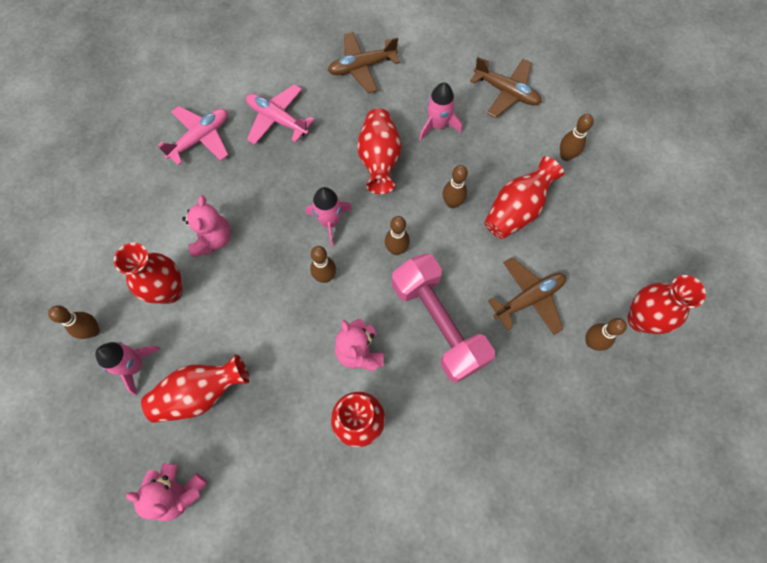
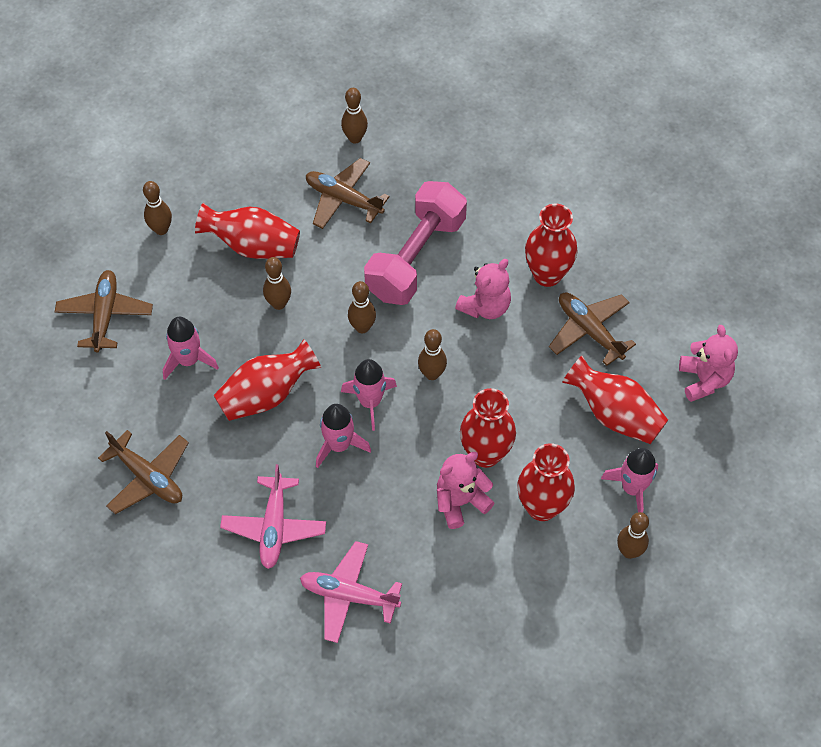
camera: 120 degrees left, 10 degrees down
(285, 423) = (589, 331): none -> brown plane
(309, 185) = (339, 445): none -> pink rocket
(640, 319) = (309, 111): red vase -> red vase (485, 454)

